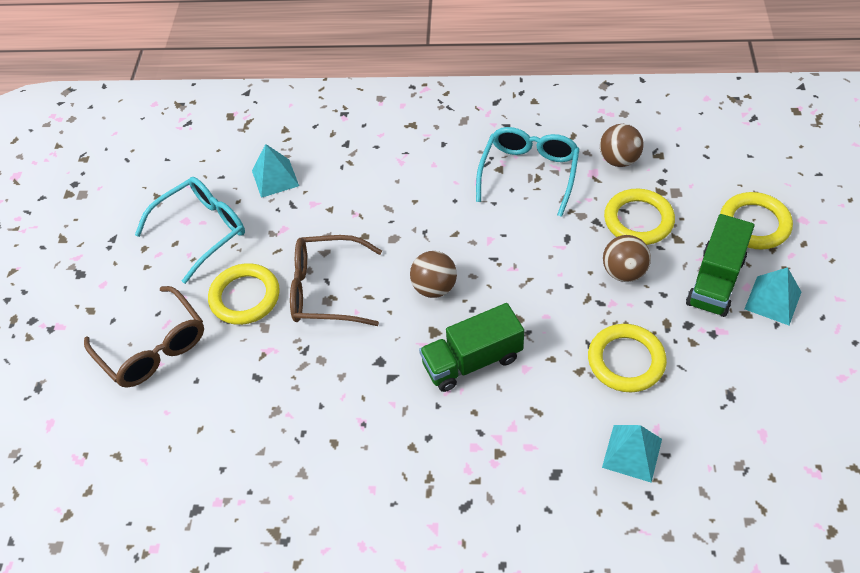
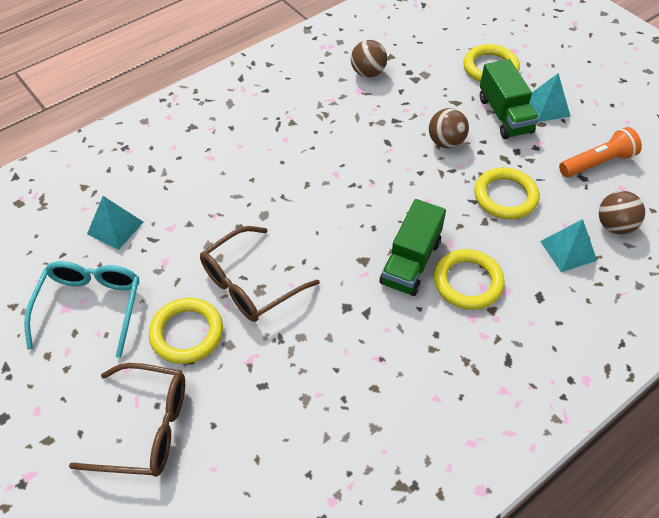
camera: 45 degrees left, 0 degrees up
(434, 287) = (331, 230): brown ball -> brown ball (614, 226)
(529, 173) = (316, 114): turquoise glasses -> none
(638, 220) = (420, 104): yellow ring -> yellow ring (468, 282)
(764, 391) = (597, 163): none -> orange flashlight

